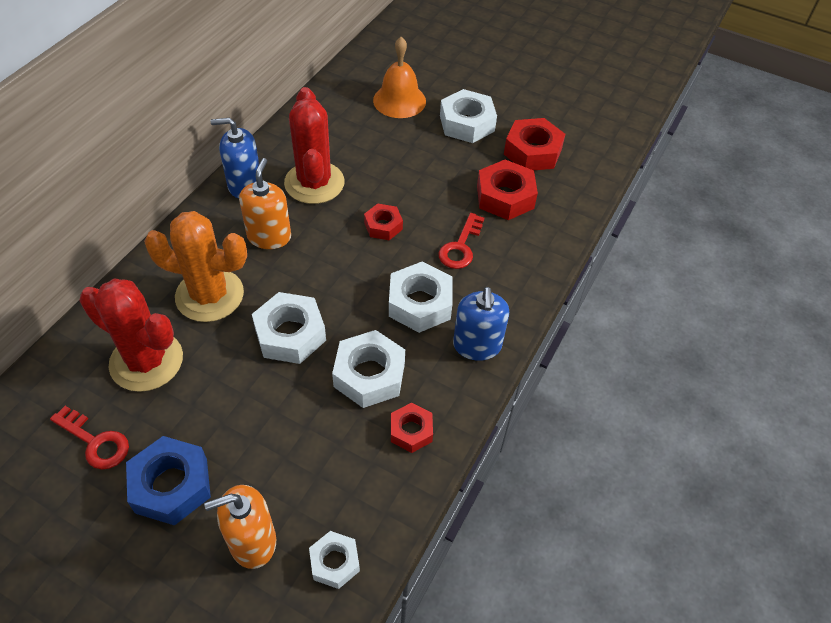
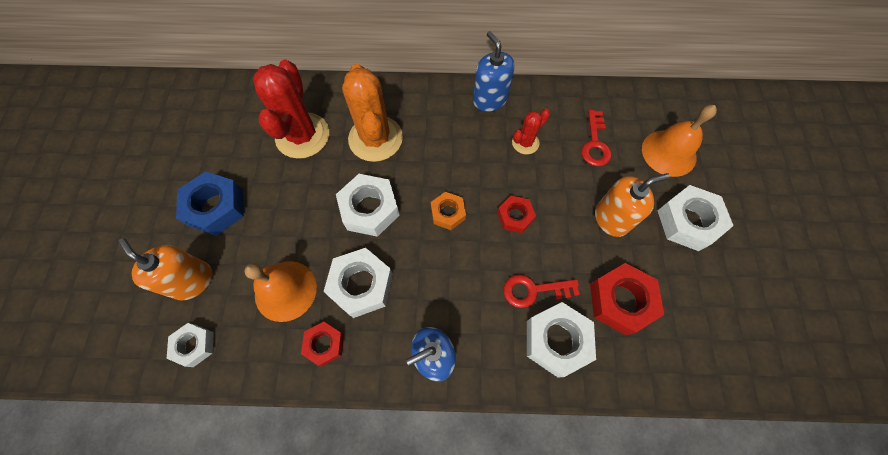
camera: 65 degrees right, 15 degrees up
(95, 442) = (231, 146): red key -> red key (595, 144)
(269, 236) = (451, 144): orange soap dispenser -> orange soap dispenser (611, 219)
(314, 183) = (525, 143): red cactus -> red cactus, size x0.50
(329, 446) = (285, 290): none -> orange bell
(343, 273) = (448, 213): none -> orange nut
(420, 303) = (451, 287): white nut -> white nut (556, 340)
(532, 152) = (700, 299): red nut -> none

